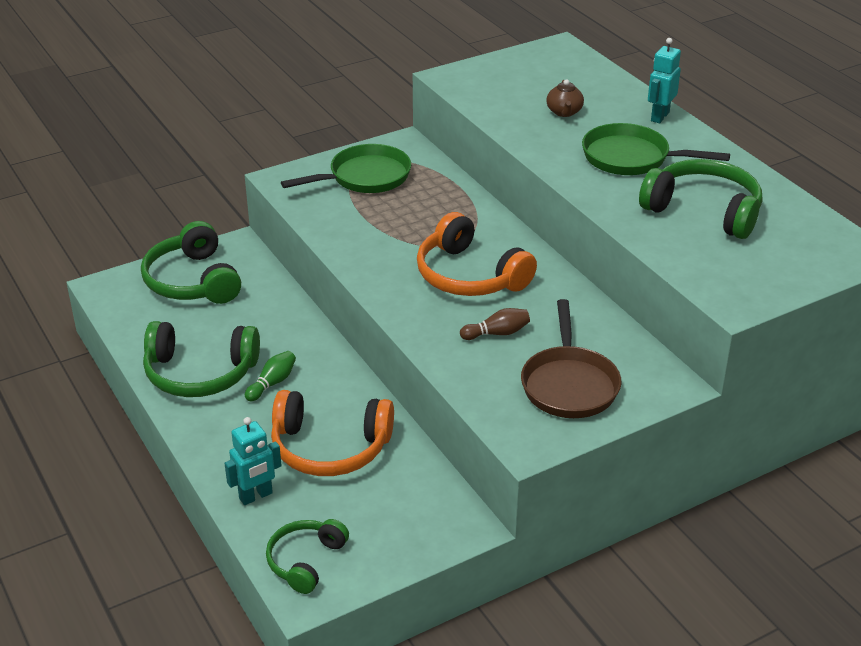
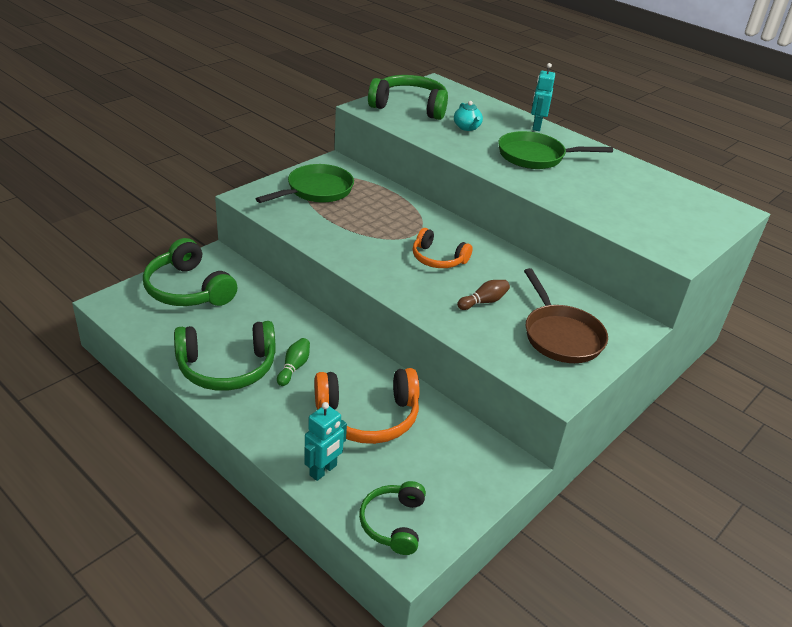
camera: 20 degrees left, 0 degrees up
(469, 276) = (438, 259): orange headphones -> orange headphones, size x0.62
(564, 112) = (467, 127): brown teapot -> turquoise teapot
(704, 211) = (610, 190): green headphones -> green headphones (410, 107)

